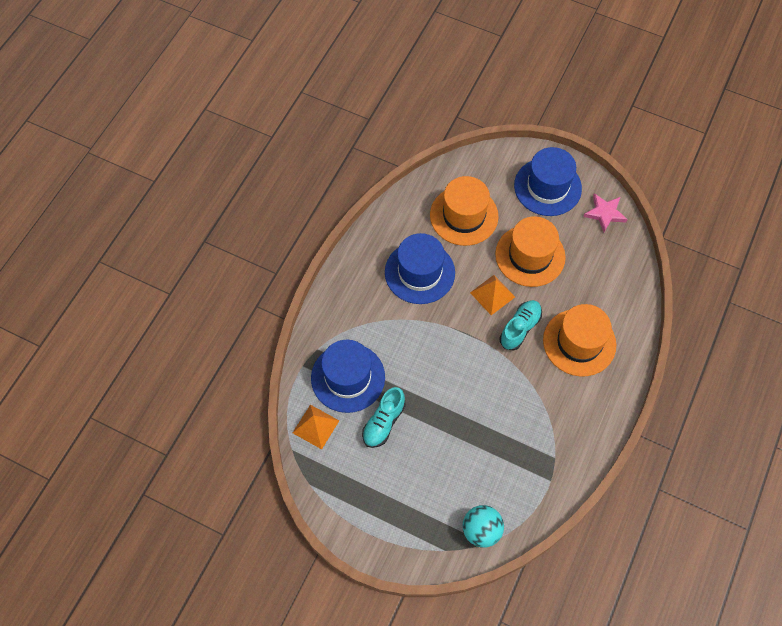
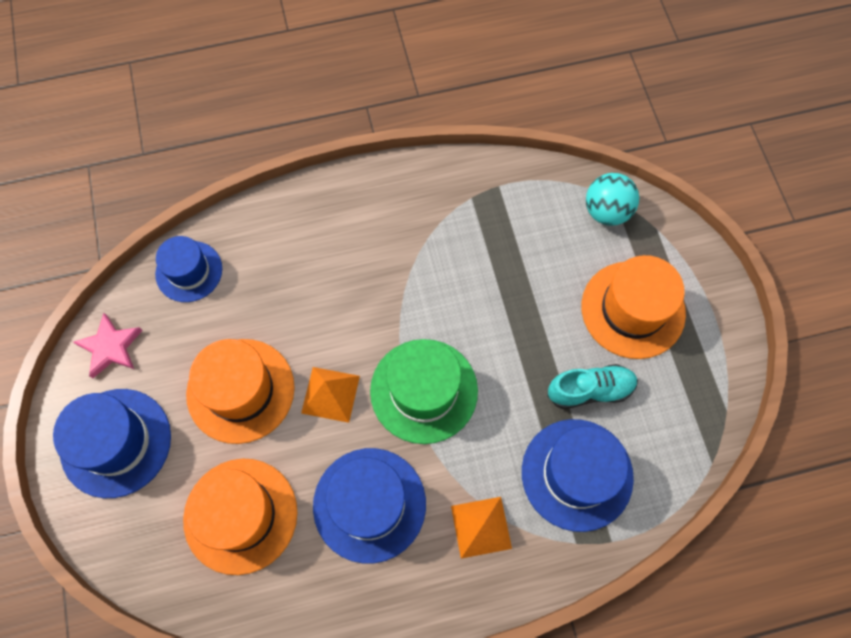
camera: 130 degrees left, 5 degrees up
(315, 426) = (663, 460): orange pyramid -> orange pyramid (481, 527)
(456, 339) = (424, 390): none -> green hat
(520, 328) = (350, 332): turquoise shoe -> none
(579, 342) = (317, 260): orange hat -> orange hat (633, 309)
(623, 275) = (189, 271): none -> blue hat

